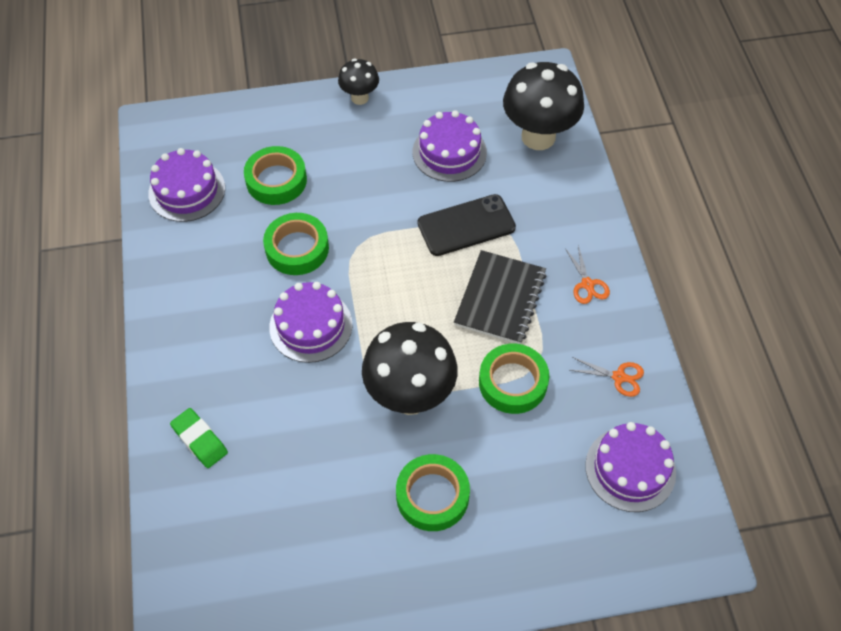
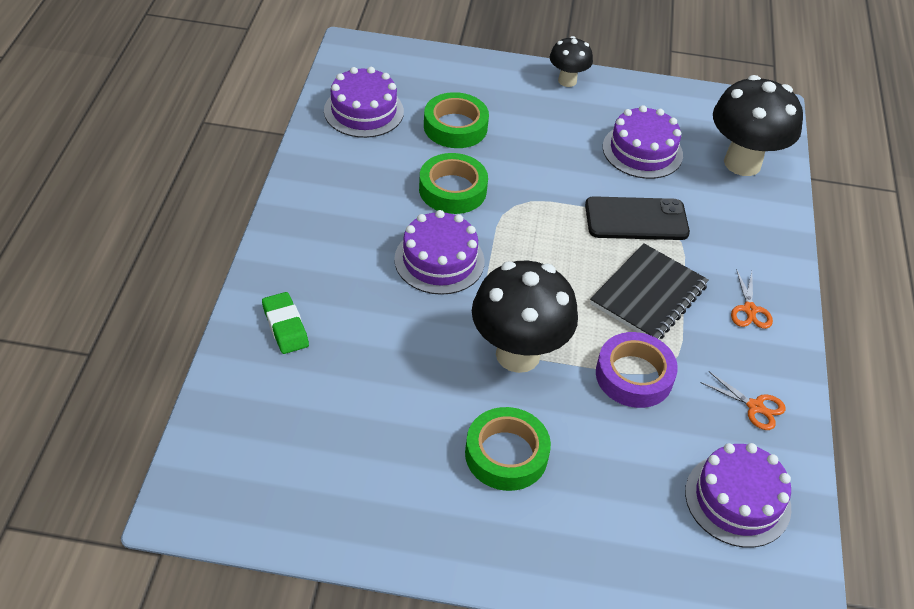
camera: 15 degrees right, 10 degrees down
(513, 382) = (634, 376): green tape -> purple tape

